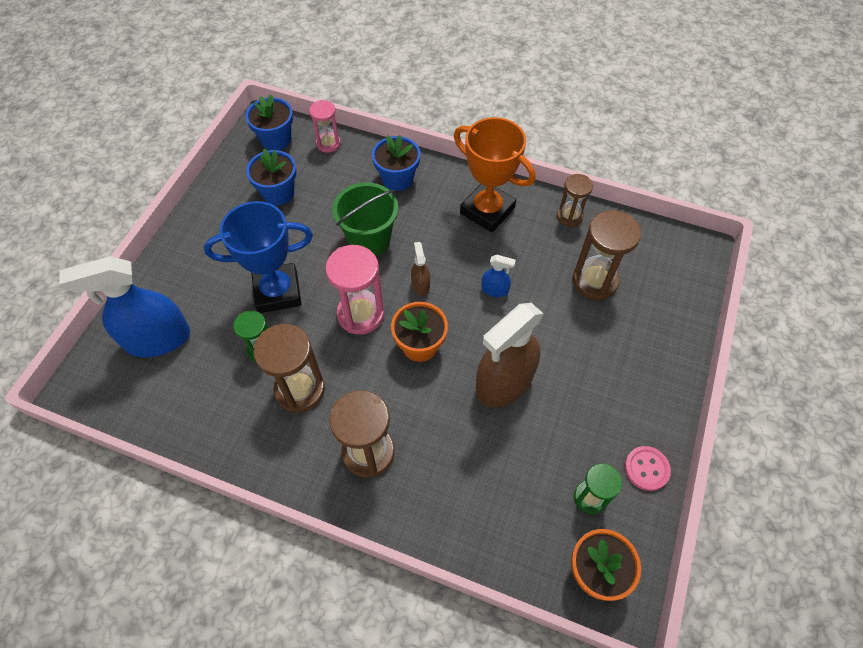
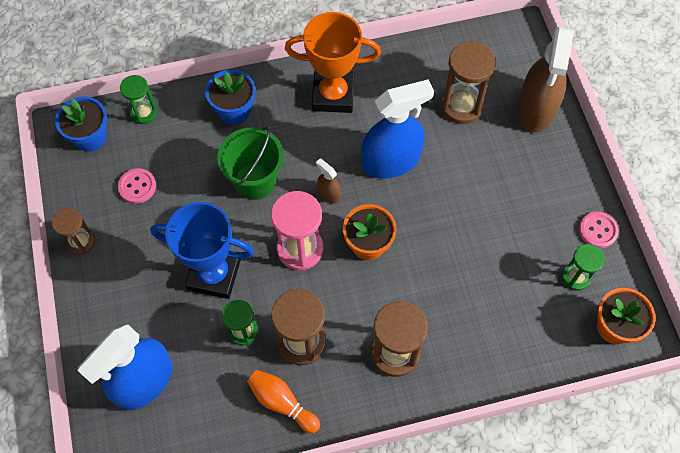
camera: 35 degrees left, 5 degrees up
(243, 428) = (282, 403): none -> orange bowling pin
(277, 292) = (214, 274): blue trophy -> blue trophy turned 60 degrees clockwise
(278, 193) = (137, 186): blue flower pot -> pink button
(328, 143) = (144, 113): pink hourglass -> green hourglass
(494, 290) = (391, 161): blue spray bottle -> blue spray bottle, size x2.29
(504, 383) = (454, 232): brown spray bottle -> brown spray bottle (536, 109)
(569, 216) = (403, 61): brown hourglass -> brown hourglass (81, 242)

